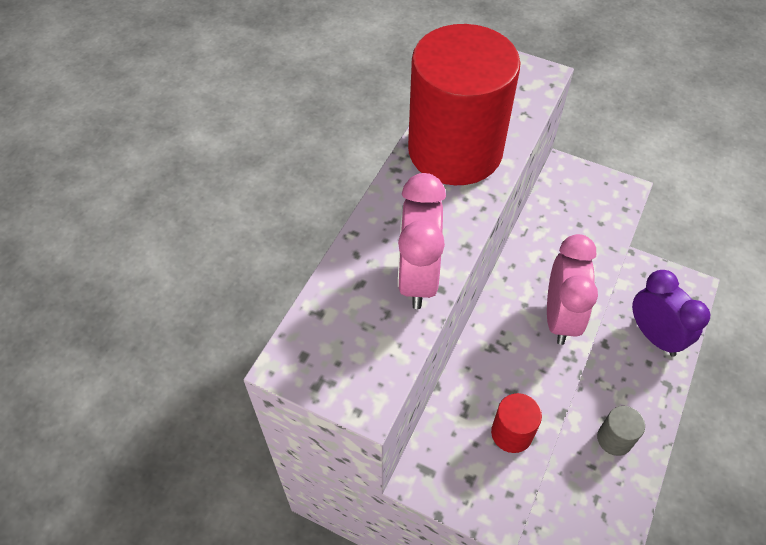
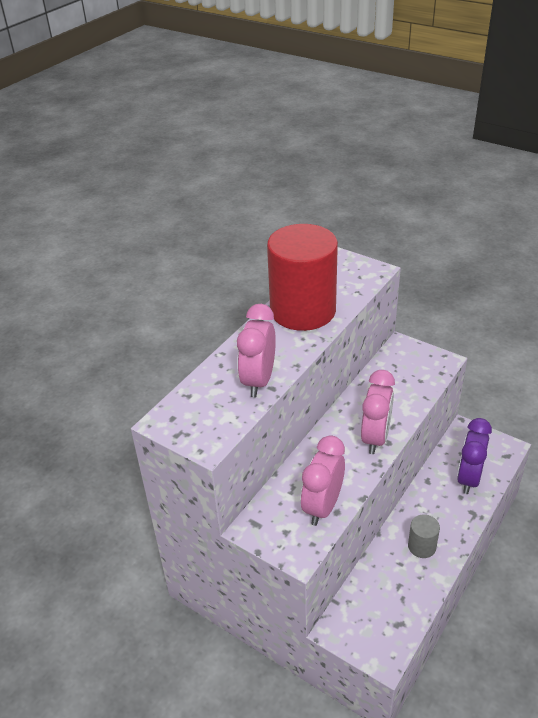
camera: 10 degrees right, 15 degrees down
(511, 433) = (322, 506): red cylinder -> pink clock
(654, 336) = (468, 478): purple clock -> purple clock turned 135 degrees counterclockwise

